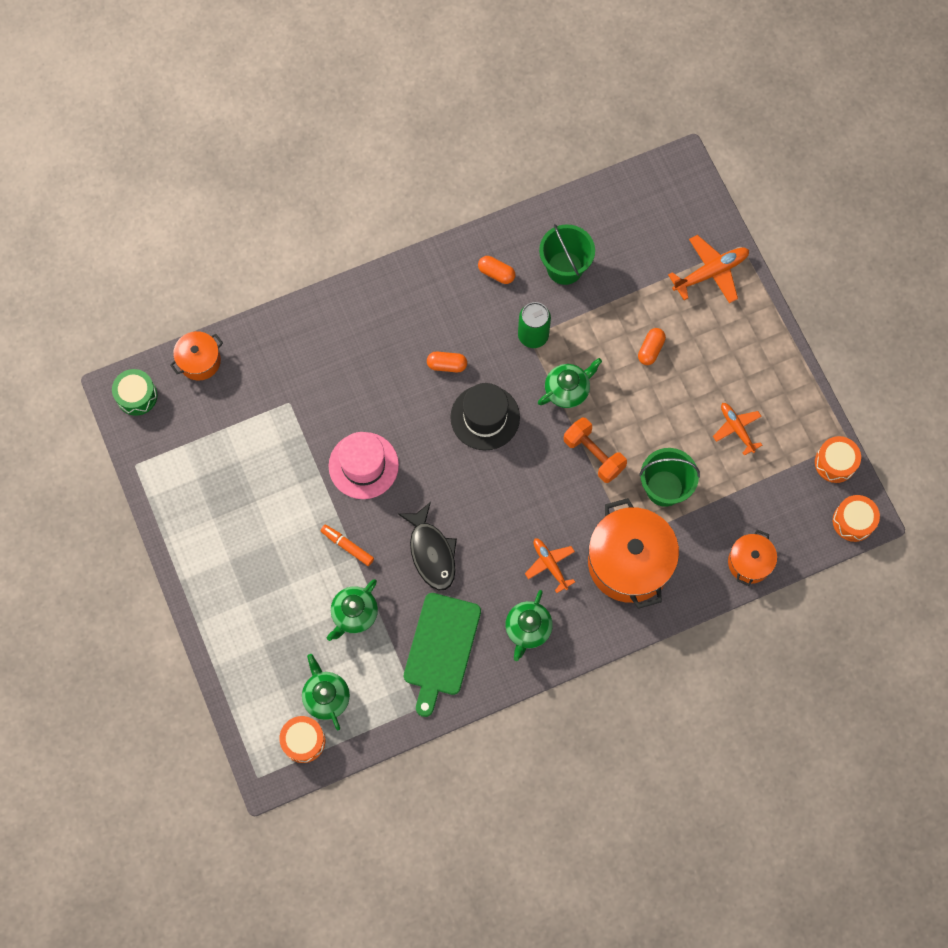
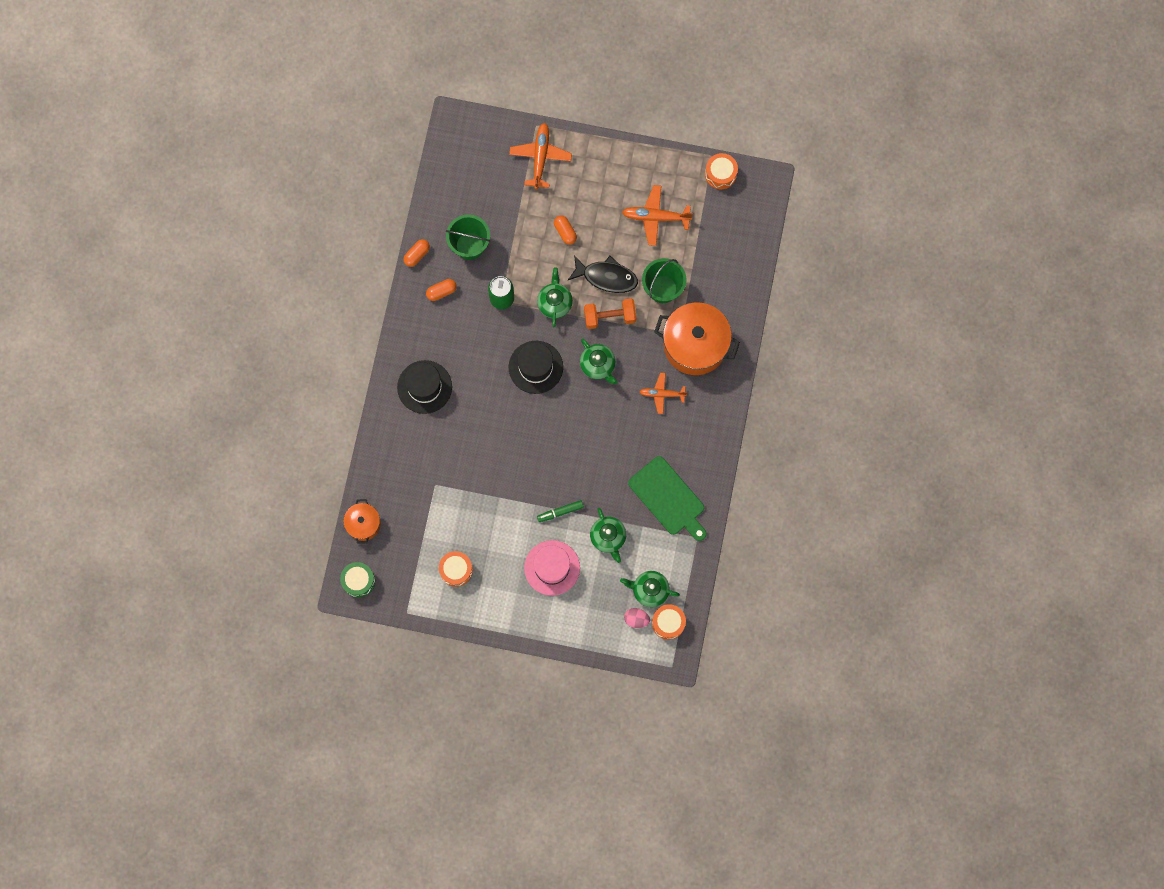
camera: 55 degrees left, 5 degrees up
(285, 704) = (636, 619): none -> pink egg
(347, 546) = (560, 512): orange marker -> green marker
(363, 465) = (513, 466): pink hat -> pink hat (552, 568)
(384, 323) = (424, 387): none -> black hat
(431, 552) = (602, 462): black fish -> black fish (606, 277)
(447, 365) = (482, 367): orange capsule -> orange capsule (417, 255)
(527, 629) = (693, 436): green teapot -> green teapot (598, 365)
(737, 429) = (656, 217): orange plane -> orange plane, size x1.51
(749, 562) = (746, 272): orange pot -> none
(853, 521) = (765, 191): orange drum -> orange drum (456, 570)

